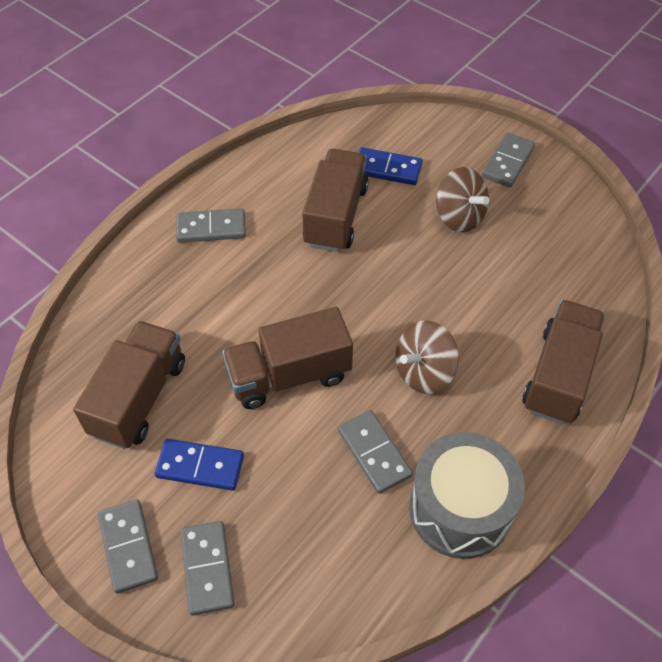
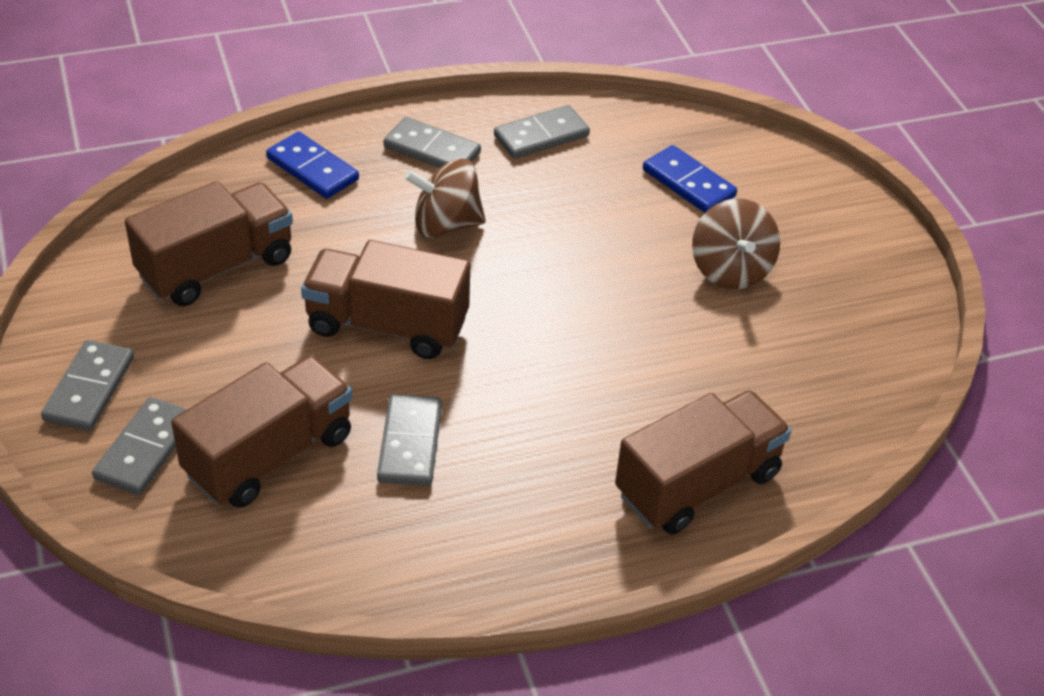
camera: 30 degrees right, 10 degrees down
(200, 466) = (220, 358): blue domino -> blue domino (312, 169)
(335, 216) = (582, 201): brown truck -> brown truck (269, 455)
(424, 372) = (539, 398): brown spinning top -> brown spinning top (446, 224)
(460, 508) = (455, 545): grey drum -> none
(508, 162) = (849, 243): grey domino -> grey domino (541, 136)

